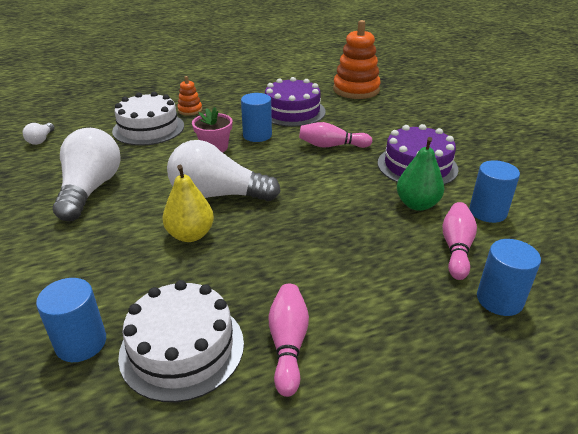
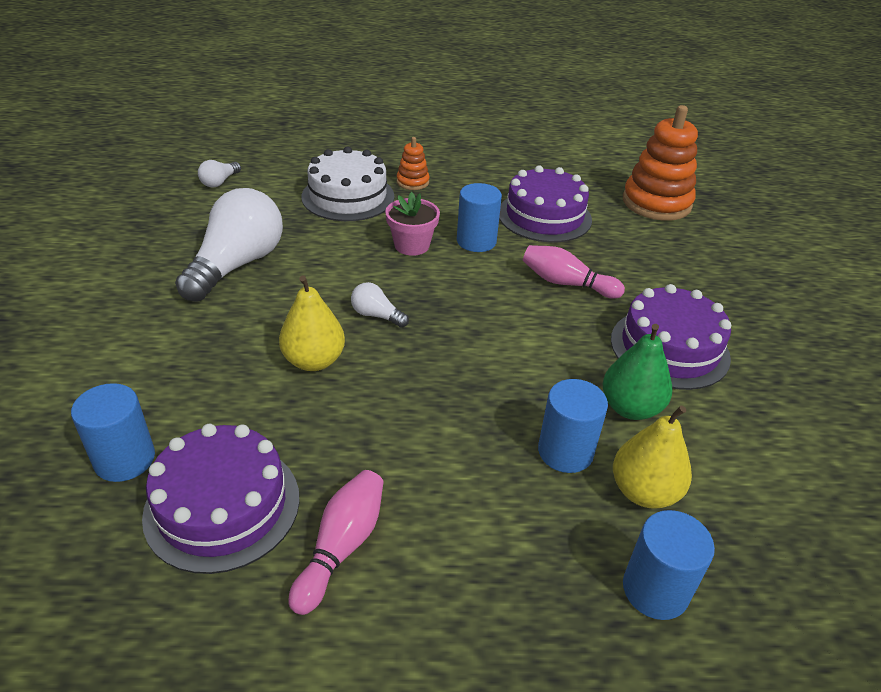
camera: 20 degrees right, 5 degrees up
(182, 348) = (222, 506): white cake -> purple cake
(218, 195) = (376, 315): white light bulb -> white light bulb, size x0.44
(456, 248) = (644, 492): pink bowling pin -> yellow pear
(487, 212) = (728, 452): blue cylinder -> blue cylinder (565, 452)

